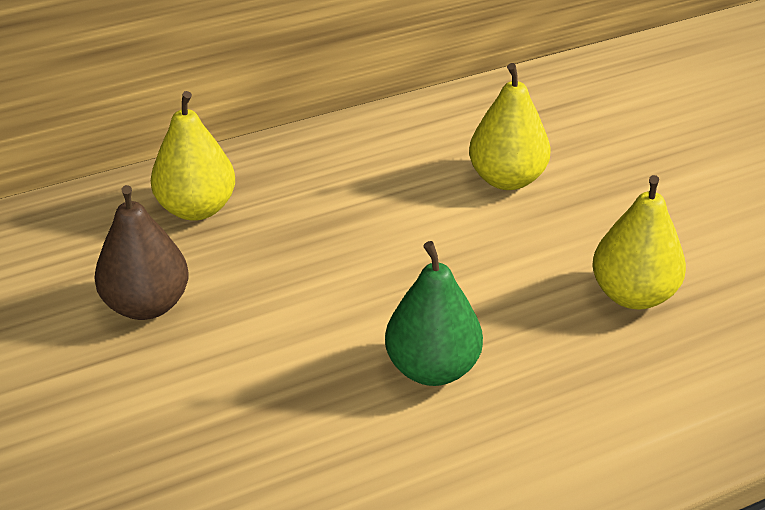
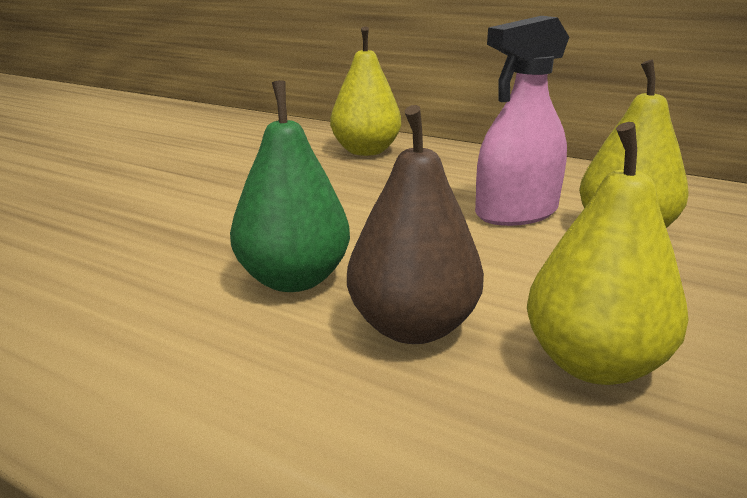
camera: 55 degrees right, 15 degrees down
(147, 305) = (245, 167): brown pear -> brown pear (412, 327)
(430, 205) = (516, 213): none -> pink spray bottle

